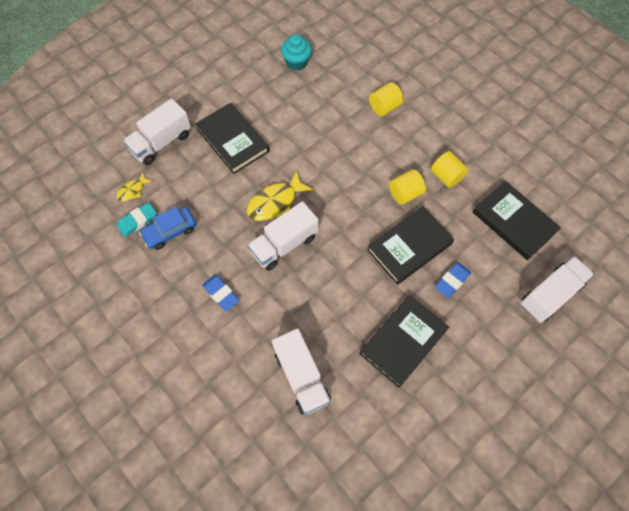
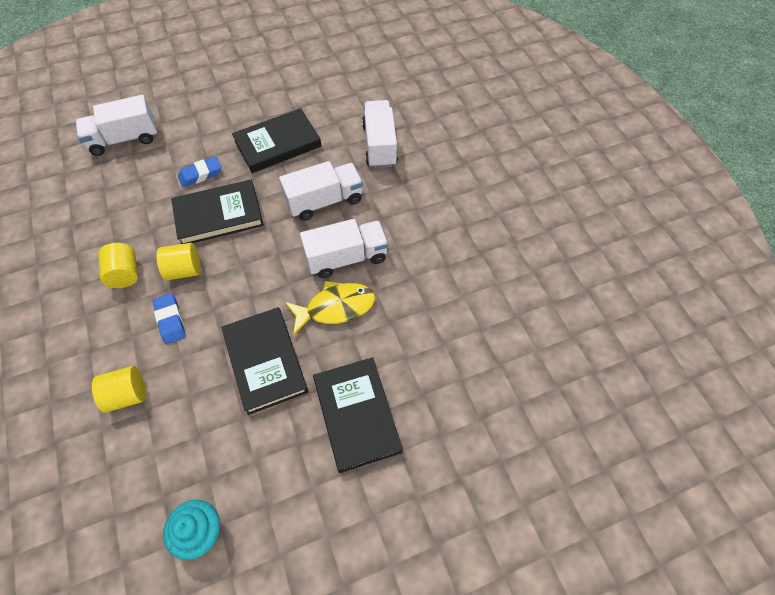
camera: 160 degrees left, 5 degrees down
(133, 190) = (511, 383): yellow fish -> none
(138, 221) = (509, 338): turquoise eraser -> none
(161, 142) = (458, 447): white truck -> white truck (324, 201)
(170, 231) = (472, 313): blue car -> none
(221, 294) = (431, 230): blue eraser -> blue eraser (170, 320)
(514, 222) = (98, 205): black book -> black book (265, 361)

